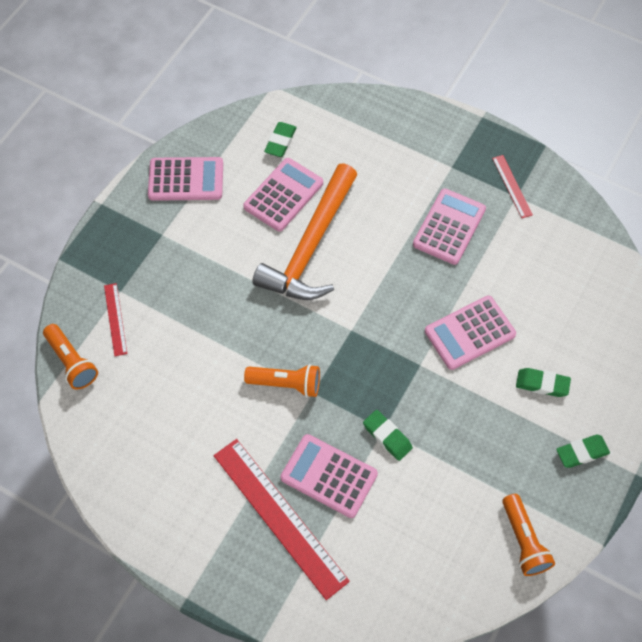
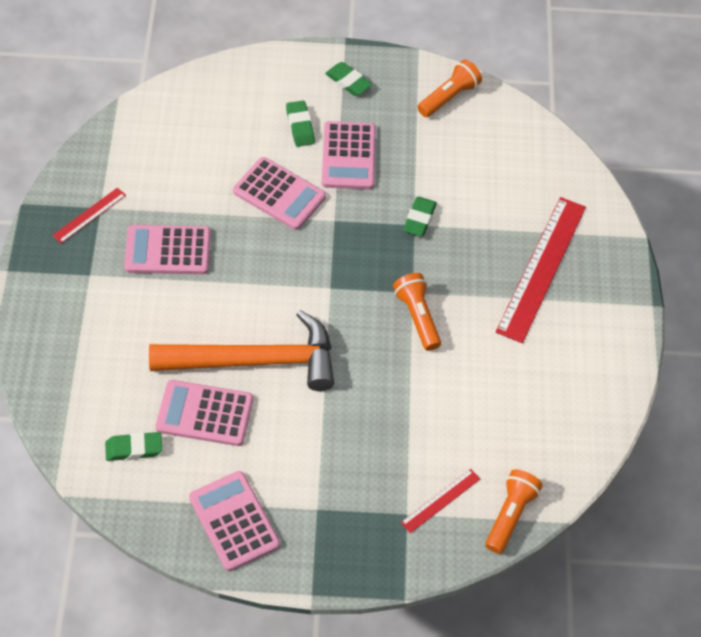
camera: 120 degrees left, 5 degrees down
(329, 476) = (483, 247): pink calculator -> pink calculator (348, 156)

